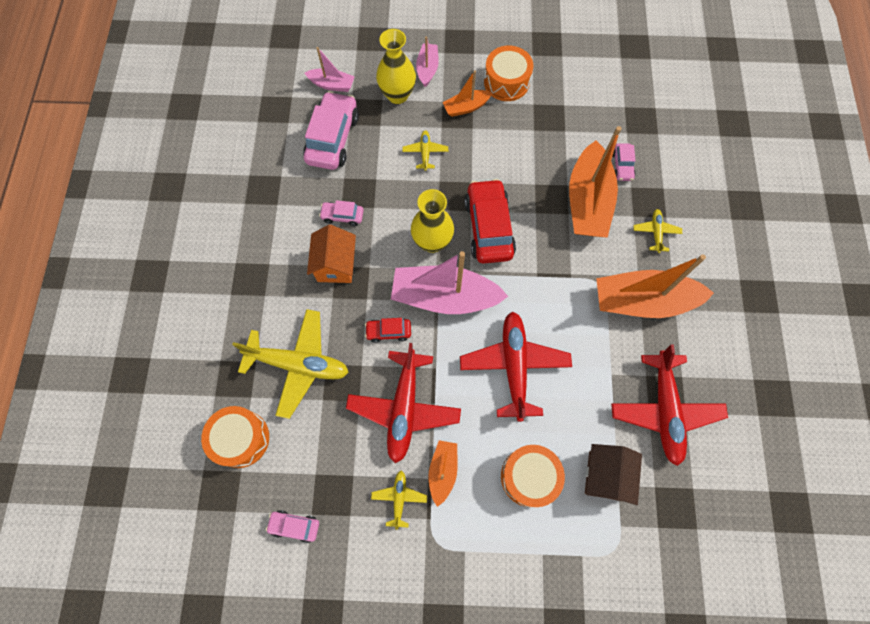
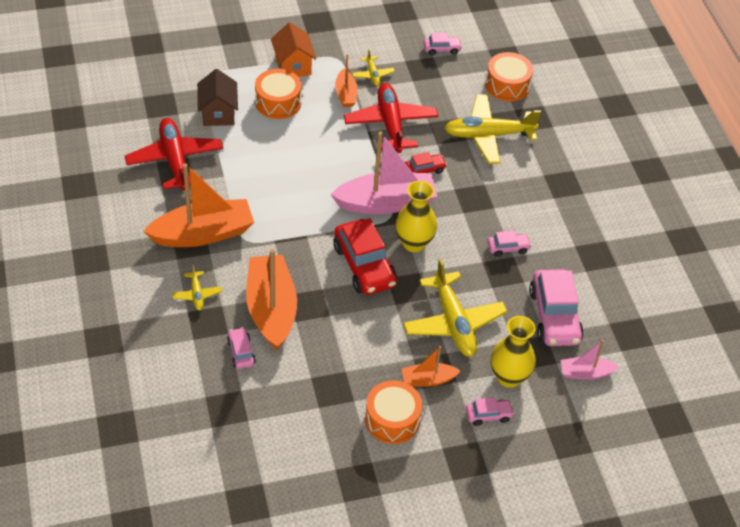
camera: 160 degrees right, 20 degrees down
(336, 265) = (494, 208): orange house -> orange house (293, 66)
(425, 152) = (453, 322): yellow plane -> yellow plane, size x2.12
(427, 69) = (488, 415): pink boat -> pink car
(466, 107) = (428, 380): orange boat -> orange boat turned 150 degrees counterclockwise
(514, 366) = (309, 166): red plane -> none

